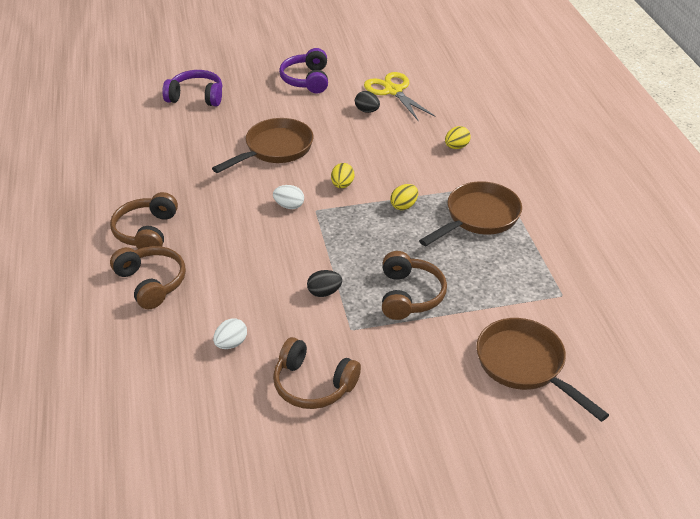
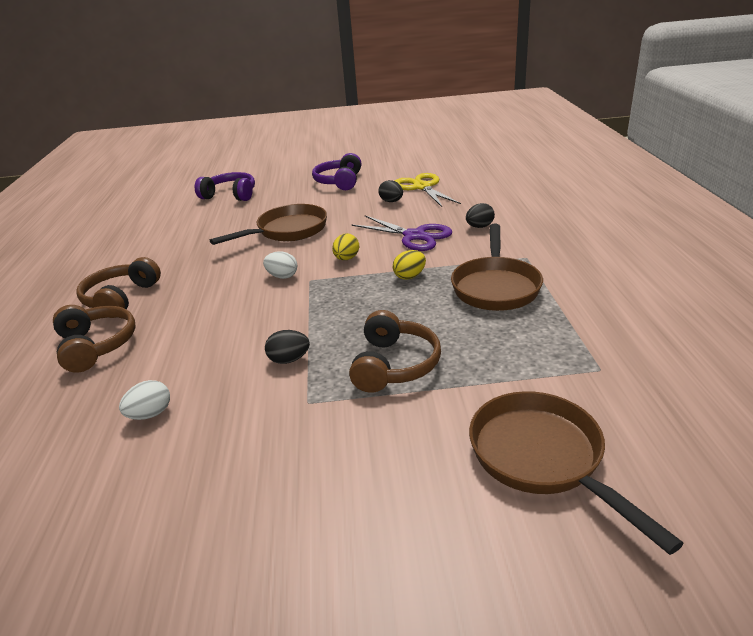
camera: 10 degrees right, 10 degrees down
(313, 384) = (231, 471): brown headphones -> none
(399, 158) = (415, 236): none -> purple scissors
(456, 147) = (479, 227): yellow egg -> black egg
(478, 217) = (495, 287): brown pan -> brown pan turned 135 degrees clockwise

